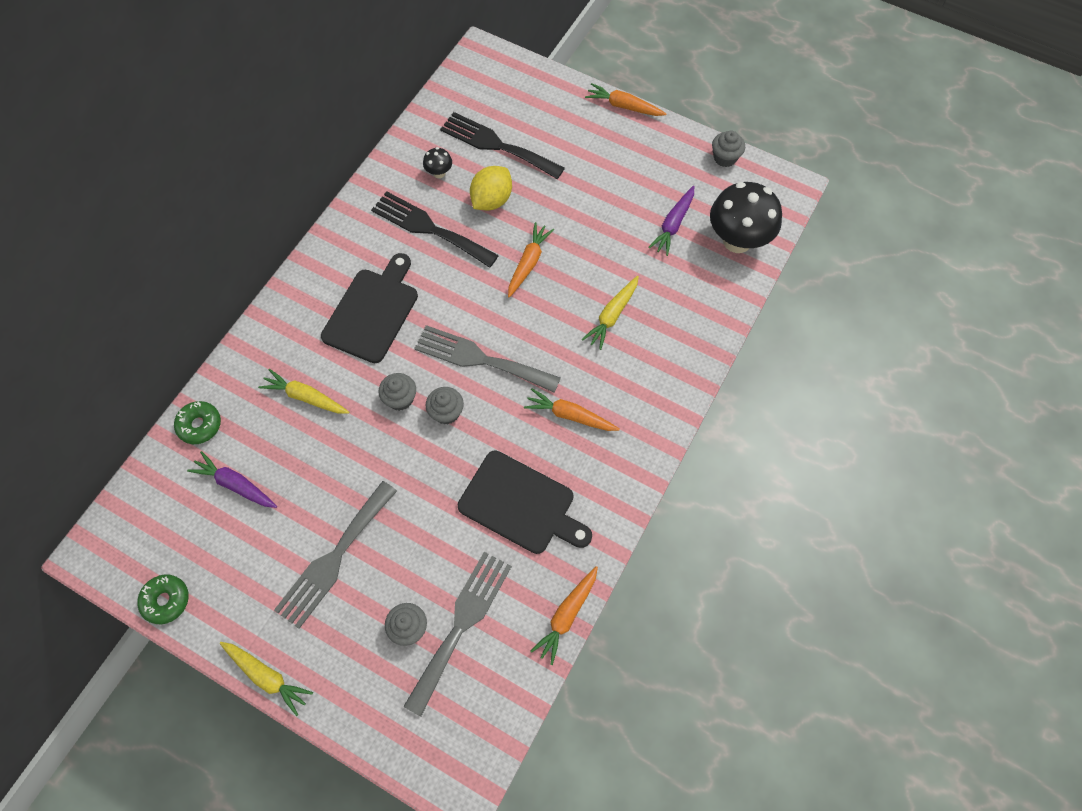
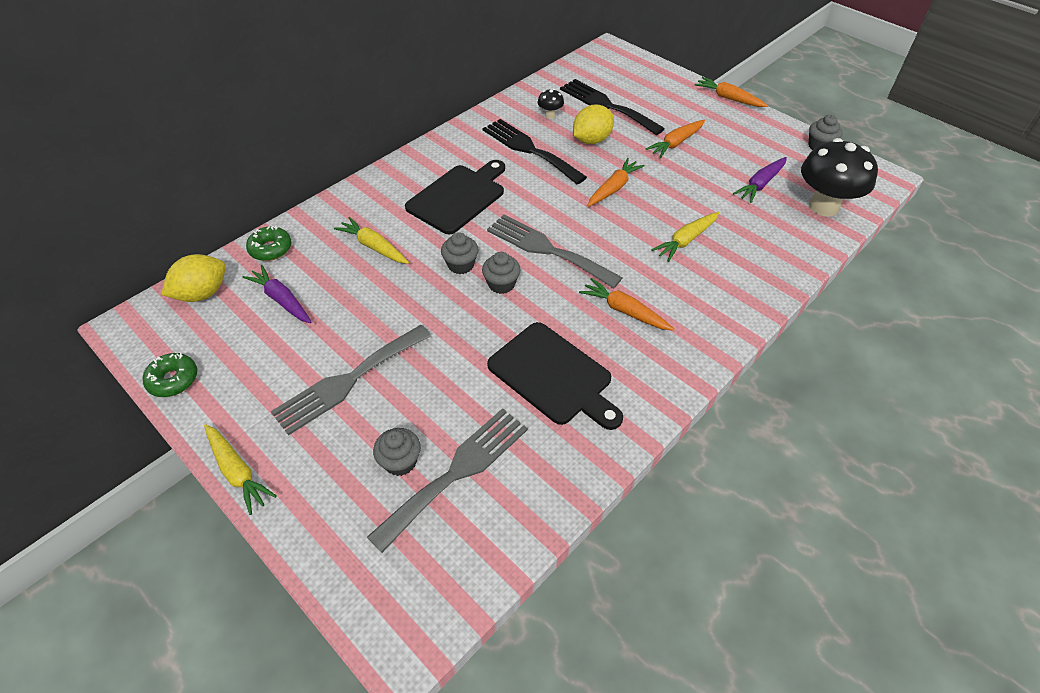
camera: 15 degrees right, 15 degrees down
(152, 497) = (202, 293): none -> yellow lemon
(566, 616) = (575, 492): orange carrot -> orange carrot (676, 143)

